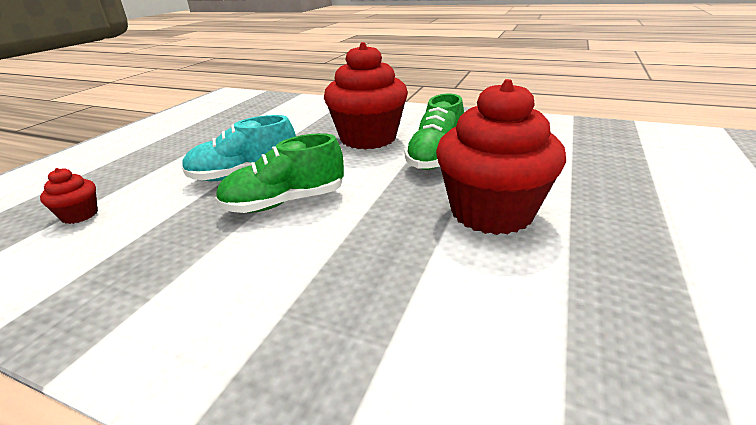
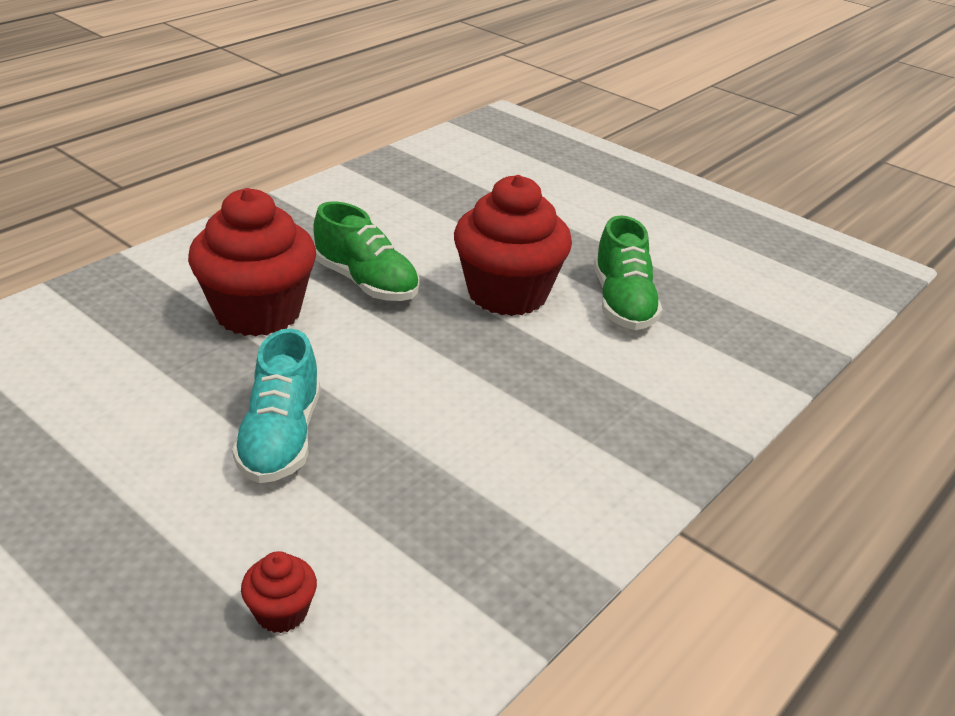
camera: 75 degrees left, 5 degrees up
(285, 202) = (393, 412): green shoe -> green shoe (622, 302)

